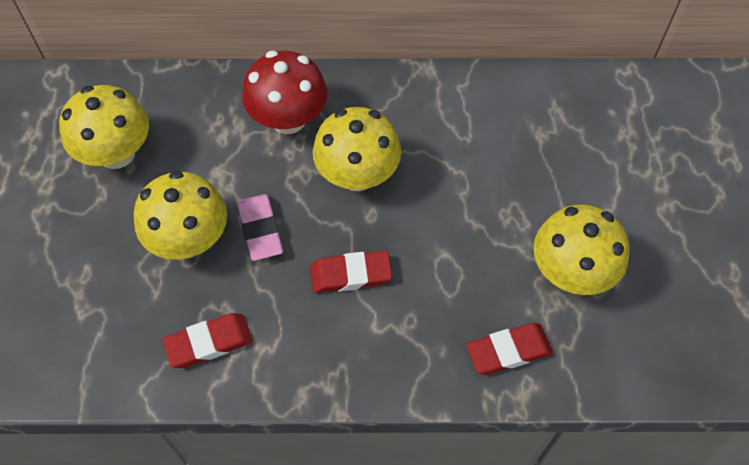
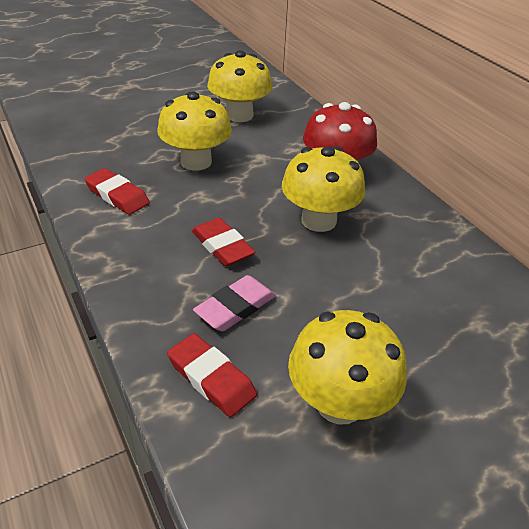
camera: 60 degrees right, 20 degrees down
(260, 229) = (228, 189): pink eraser -> pink eraser (235, 307)

